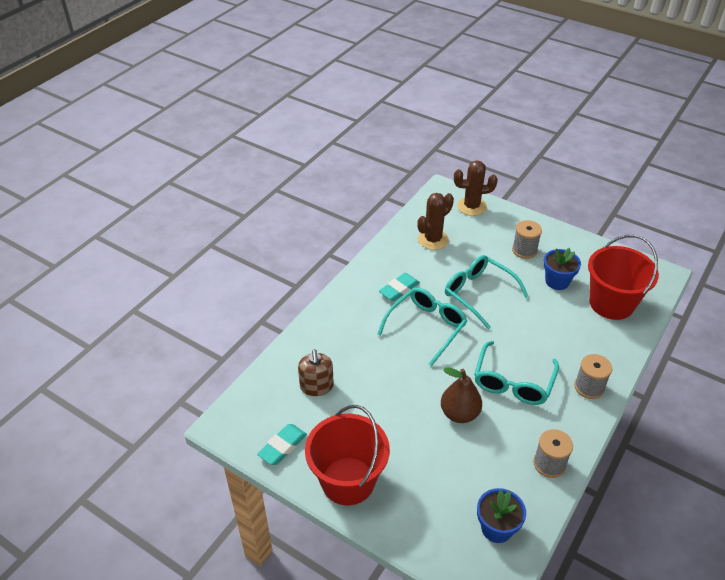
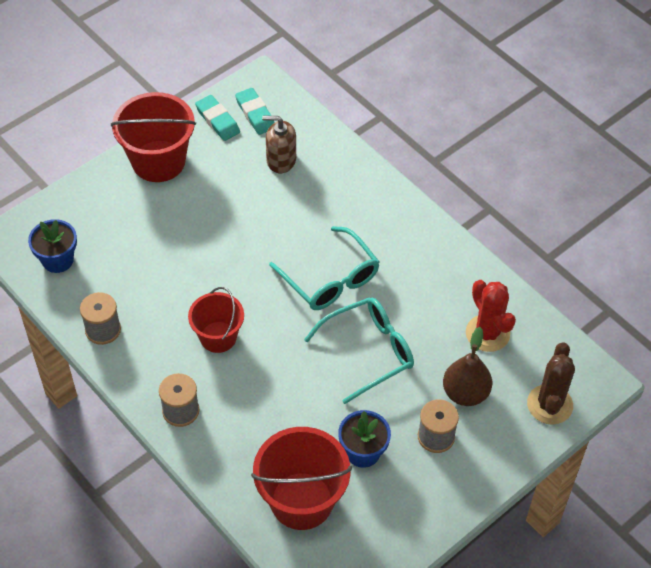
camera: 105 degrees right, 10 degrees up
(399, 289) = (402, 269): turquoise eraser -> turquoise eraser (255, 114)
(433, 239) = (487, 333): brown cactus -> red cactus
(459, 413) = (196, 272): brown pear -> brown pear (465, 393)
(513, 382) = (218, 337): turquoise glasses -> red bucket

